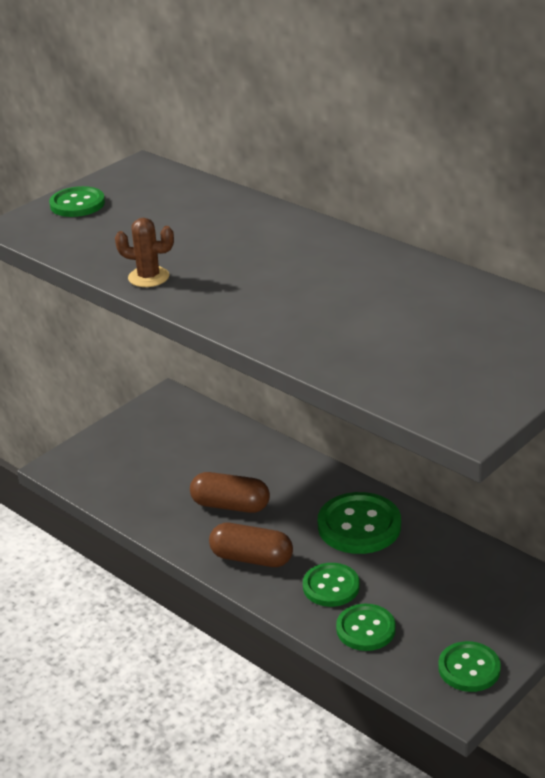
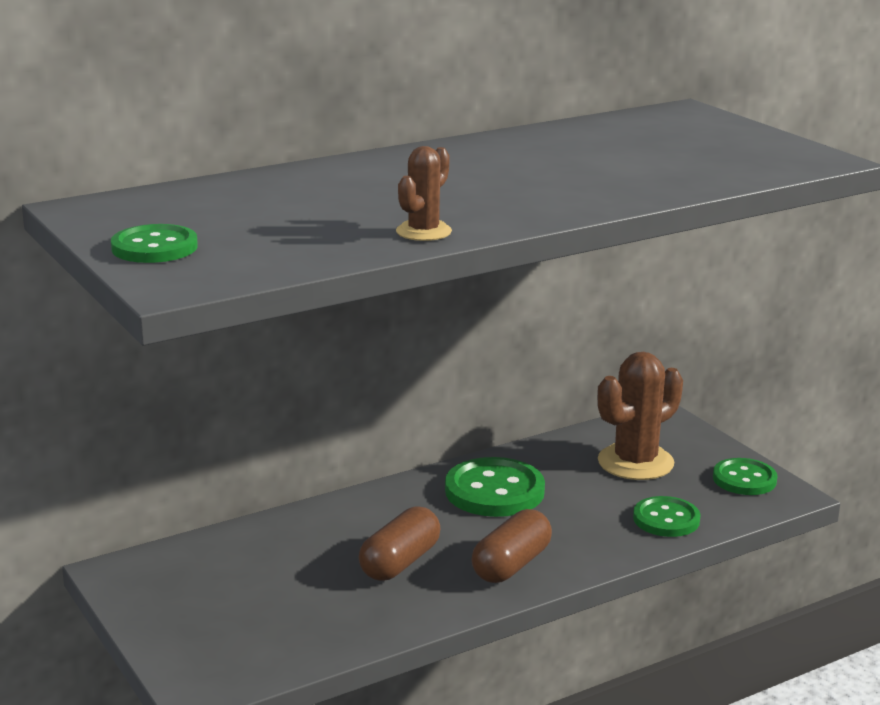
camera: 75 degrees left, 10 degrees down
(331, 586) = (588, 526): green button -> none
(458, 594) = (635, 462): none -> brown cactus

